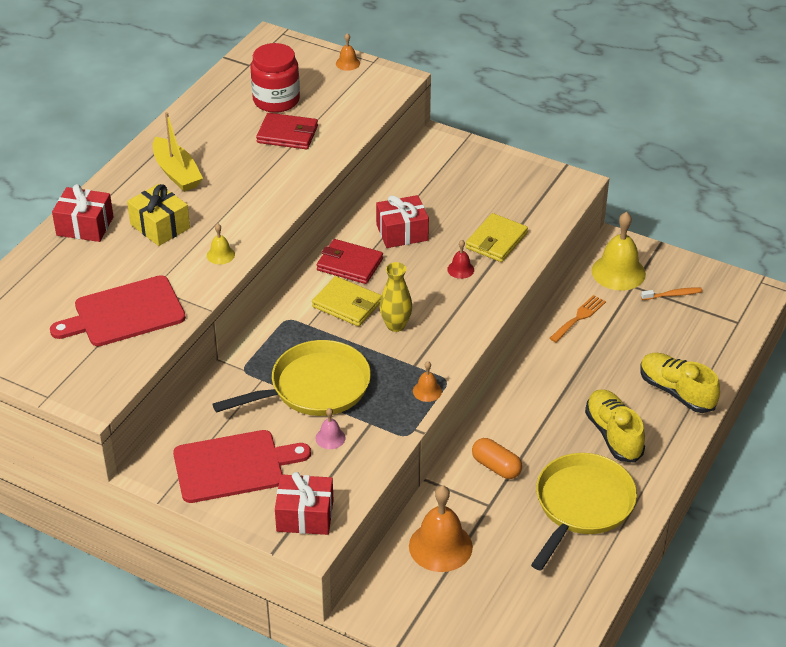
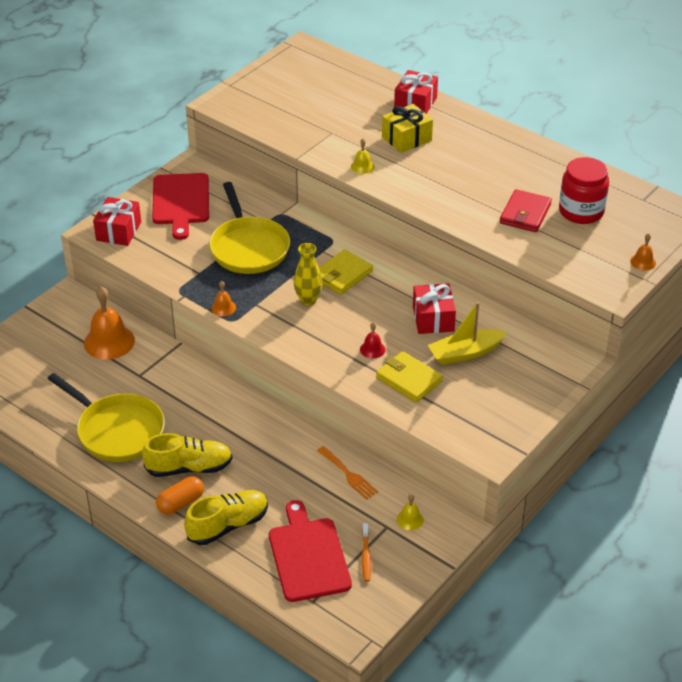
camera: 100 degrees right, 0 degrees up
(124, 313) = (306, 118): red cutting board -> red cutting board (308, 556)
(176, 173) = (477, 150): yellow boat -> yellow boat (465, 353)
(330, 438) = (191, 250): pink bell -> none
(350, 264) = (395, 282): red wallet -> none
(496, 467) = (178, 385): orange capsule -> orange capsule (181, 503)
(618, 272) = (410, 519): yellow bell -> yellow bell, size x0.47

